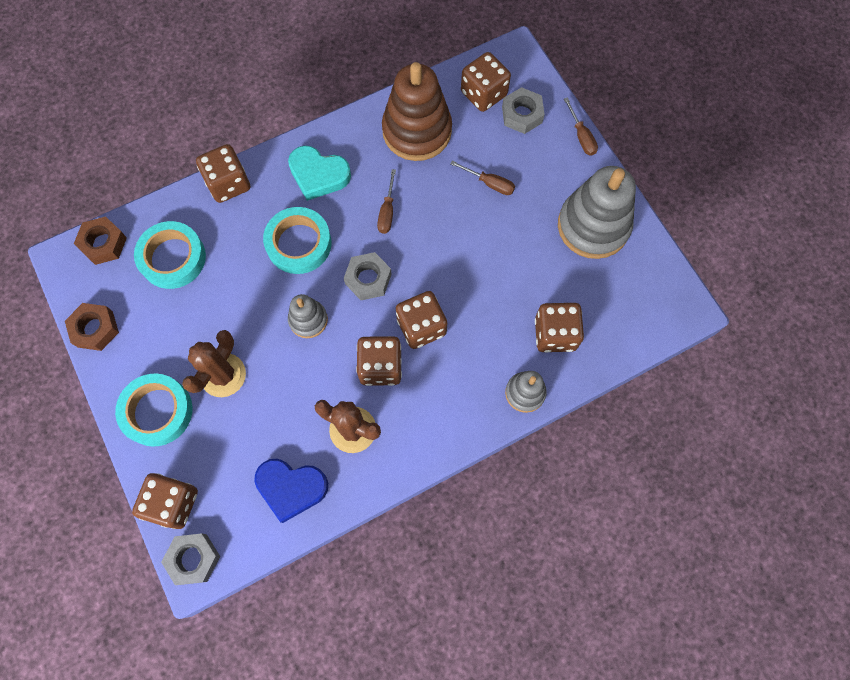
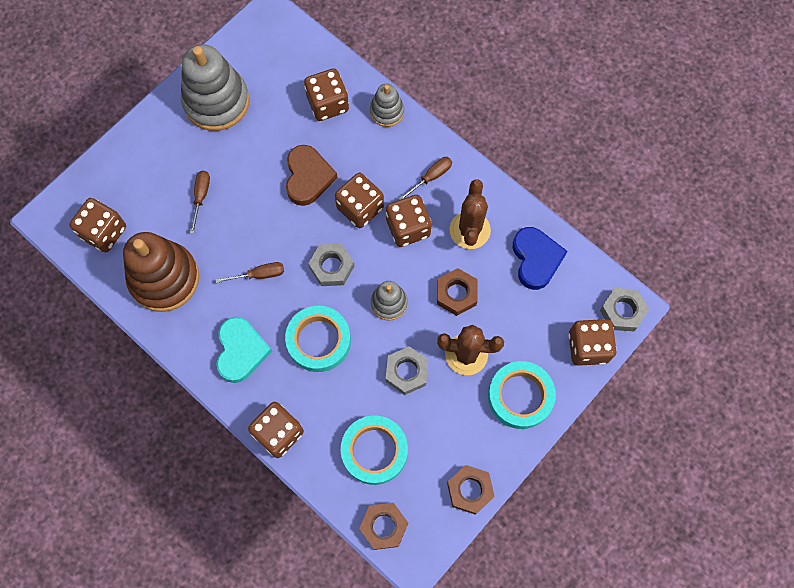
camera: 110 degrees left, 0 degrees up
(289, 389) = (456, 294): none -> brown nut
(475, 287) = (308, 177): none -> brown heart
(522, 114) = (117, 191): grey nut -> grey nut (406, 372)
(581, 136) = (126, 135): brown screwdriver -> brown screwdriver (431, 177)

